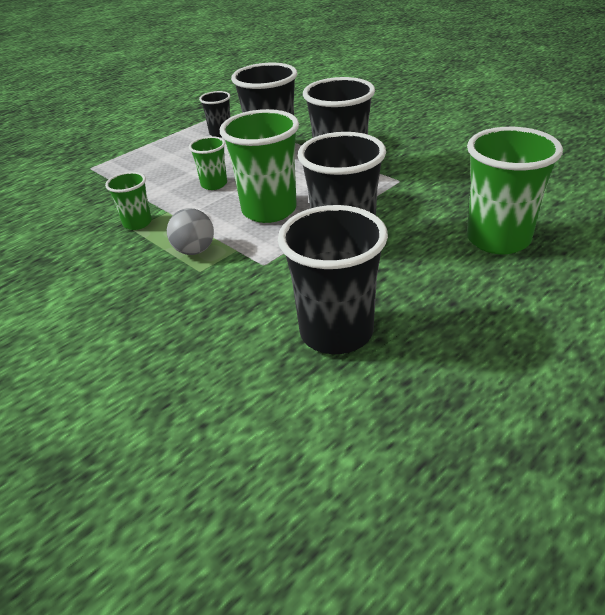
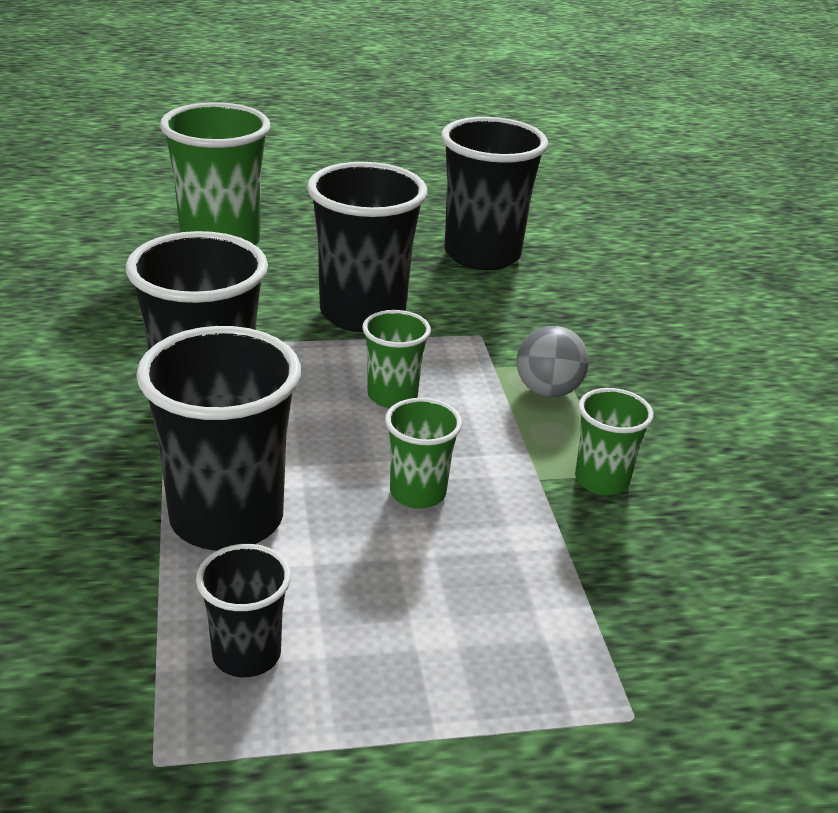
camera: 150 degrees left, 5 degrees down
(269, 210) = (392, 396): green cup -> green cup, size x0.53

